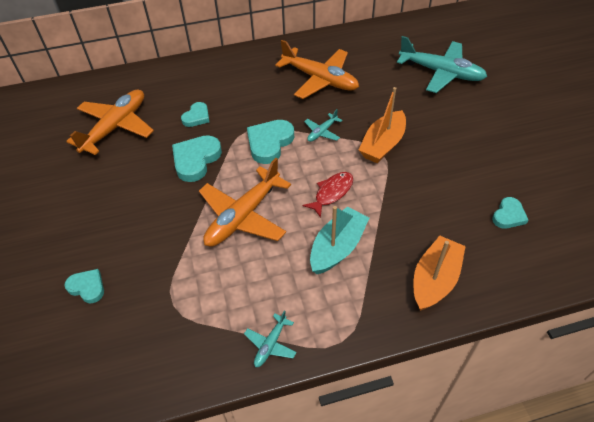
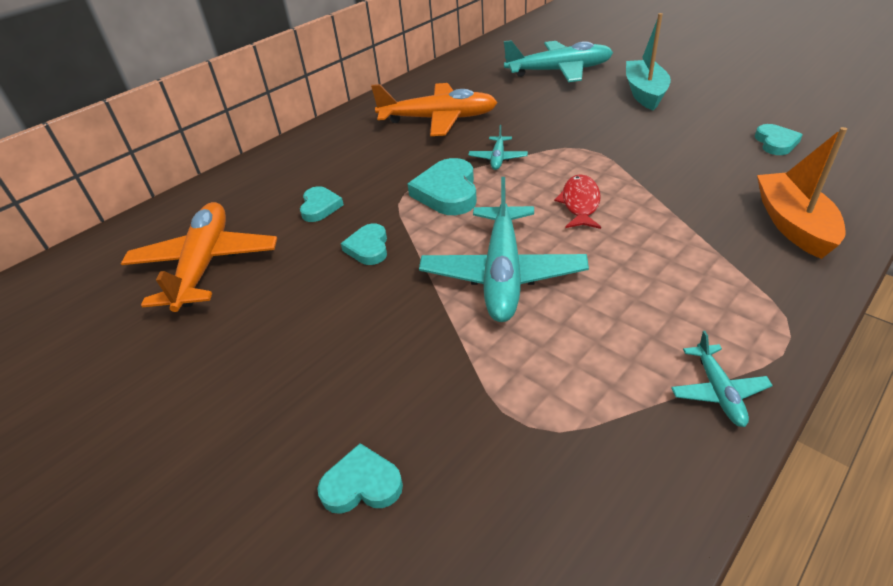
camera: 30 degrees left, 10 degrees down
(196, 160) = (368, 248): turquoise heart -> turquoise heart, size x0.61
(243, 216) = (502, 274): orange plane -> turquoise plane
(337, 247) = (655, 248): turquoise boat -> turquoise boat (644, 93)
(383, 144) = (578, 142): orange boat -> none

